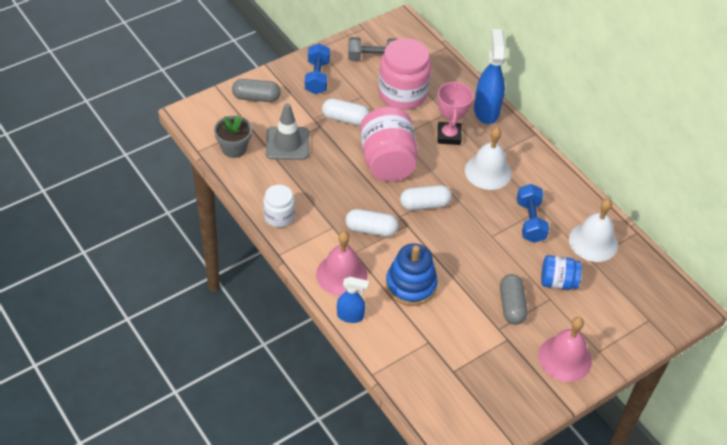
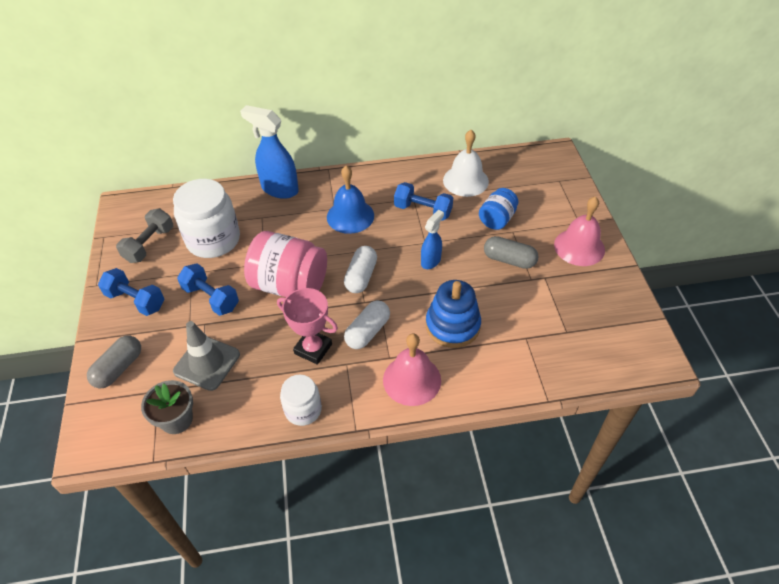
camera: 60 degrees left, 0 degrees up
(345, 119) = (211, 298): white capsule -> blue dumbbell
(350, 316) = (468, 392): blue spray bottle -> blue spray bottle (431, 261)
(402, 94) = (213, 240): pink jar -> white jar
(448, 136) = (290, 226): pink trophy -> pink trophy (313, 349)
(488, 171) = (350, 216): white bell -> blue bell

